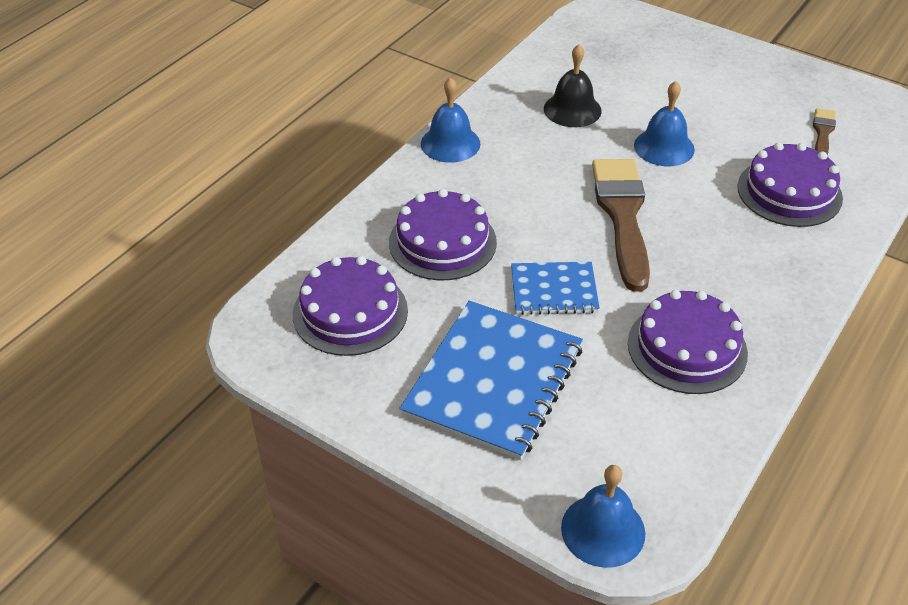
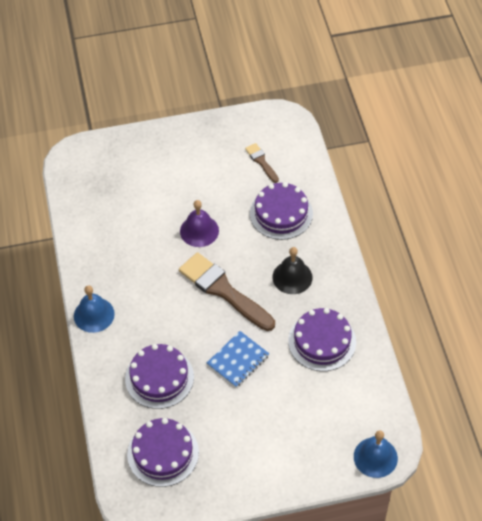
camera: 45 degrees left, 10 degrees up
(493, 381) = (264, 430): blue notebook -> none
(572, 109) = (130, 241): black bell -> black bell (292, 277)
(664, 147) = (199, 231): blue bell -> purple bell

